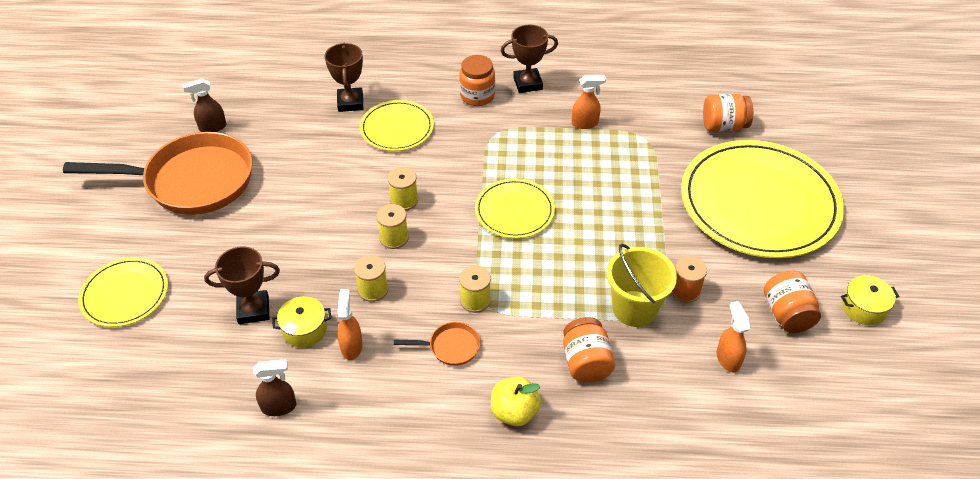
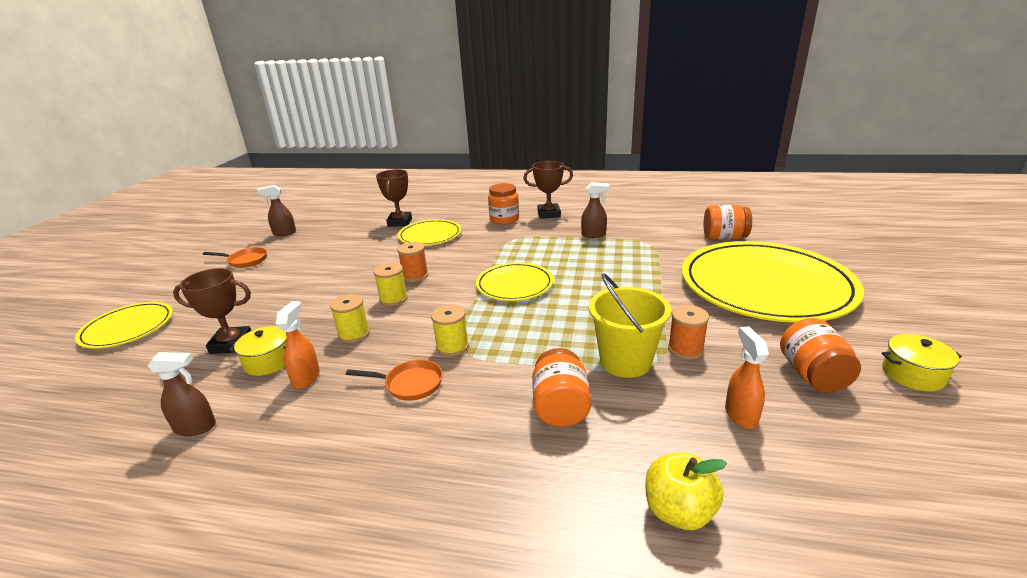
camera: 10 degrees right, 20 degrees down
(192, 181) = (245, 261): orange pan -> orange pan, size x0.41
(404, 200) = (415, 275): yellow spool -> orange spool
(514, 412) = (459, 453): yellow apple -> yellow apple (679, 511)
(585, 123) = (594, 235): orange spray bottle -> brown spray bottle

